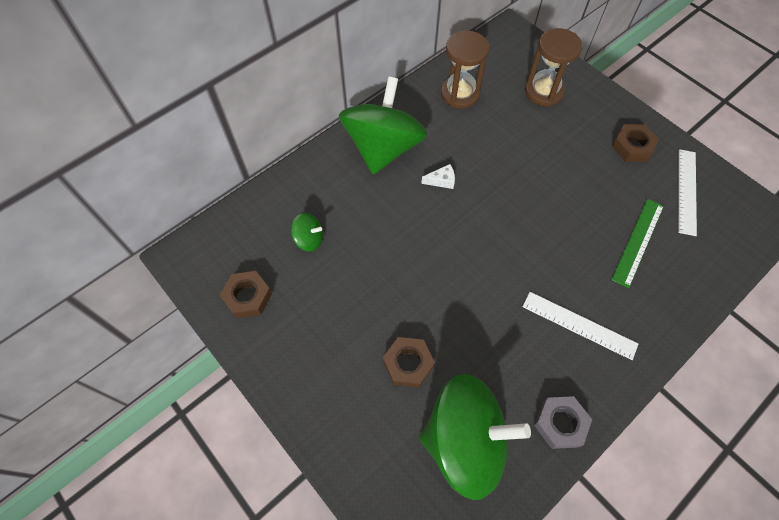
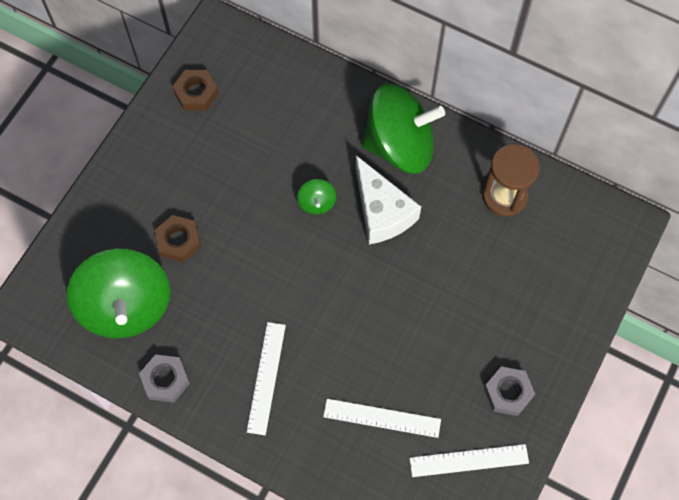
camera: 70 degrees right, 5 degrees up
(309, 239) = (270, 119): green spinning top -> green spinning top (317, 203)
(441, 181) = (382, 211): white cheese -> white cheese, size x2.43
(543, 91) = (548, 282): brown hourglass -> none
(632, 146) = (508, 393): brown nut -> grey nut
(638, 242) = (382, 418): green ruler -> white ruler

